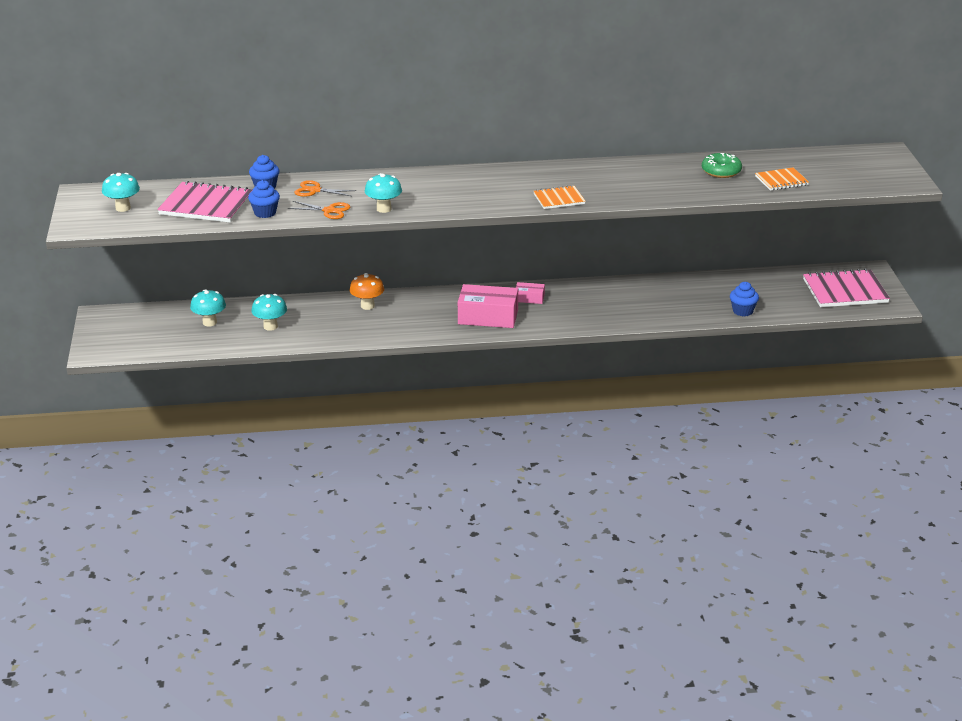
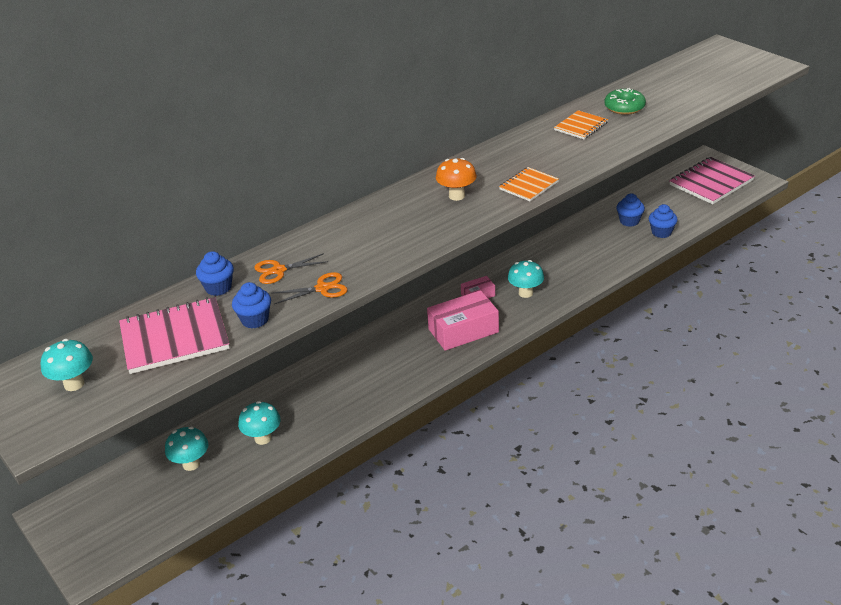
camera: 30 degrees left, 5 degrees up
(367, 306) = (338, 369): orange mushroom -> orange mushroom (457, 196)
(384, 209) = (377, 263): turquoise mushroom -> turquoise mushroom (525, 293)
(726, 293) = (629, 221): none -> blue cupcake
(781, 180) = (682, 98): orange notebook -> orange notebook (581, 126)

